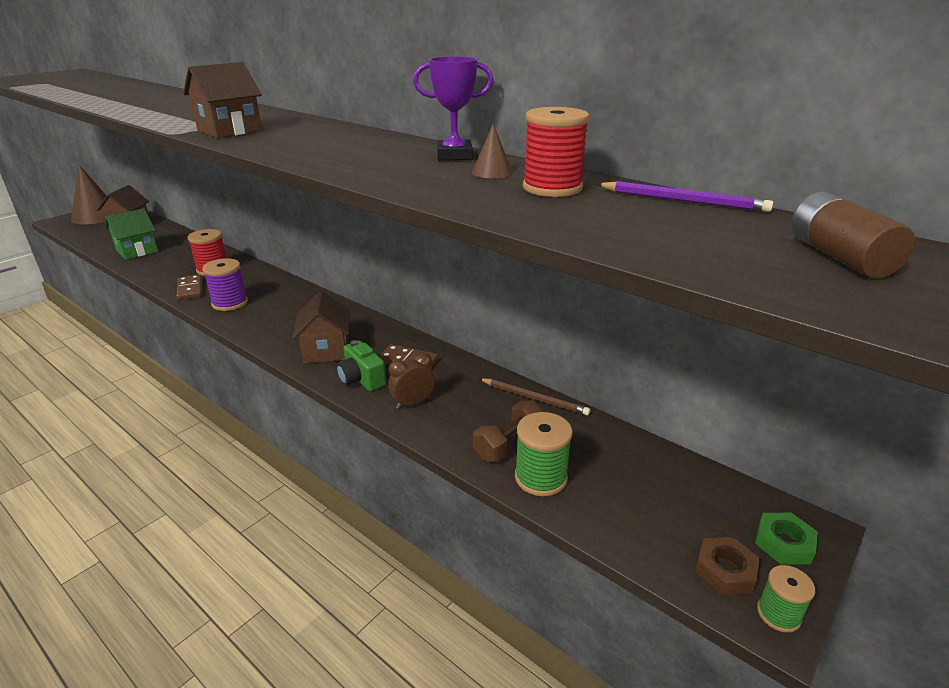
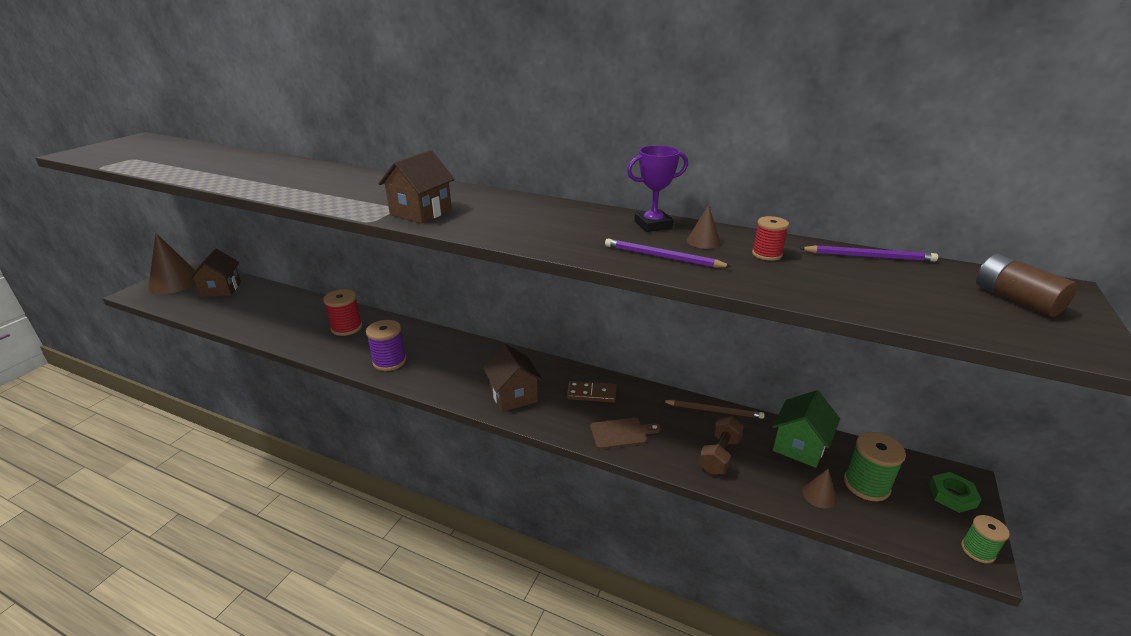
camera: 15 degrees left, 0 degrees up
(137, 251) = (251, 317): green house -> green house (799, 446)
(190, 289) = (339, 352): brown domino -> none
(361, 379) = (563, 418): green camera -> none
(413, 403) = (621, 433): brown clock -> brown cutting board
(424, 180) = (662, 257): none -> purple pencil
(540, 478) = (761, 480): green spool -> green spool (866, 485)
(552, 188) = (766, 254): red spool -> red spool, size x0.61
(602, 508) = (819, 495): none -> brown cone
(725, 570) = (927, 525): brown nut -> none

